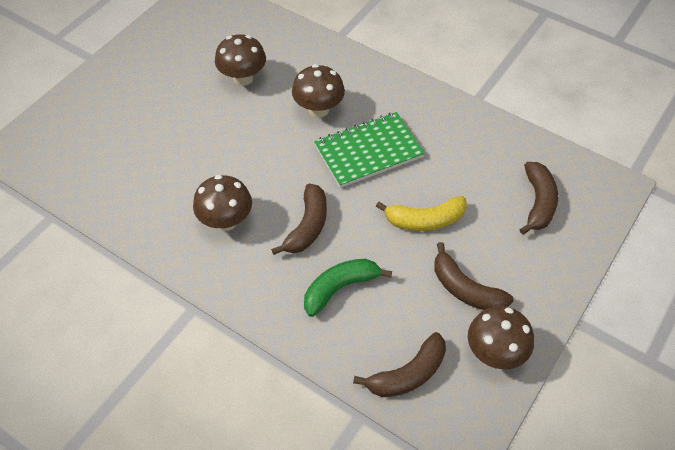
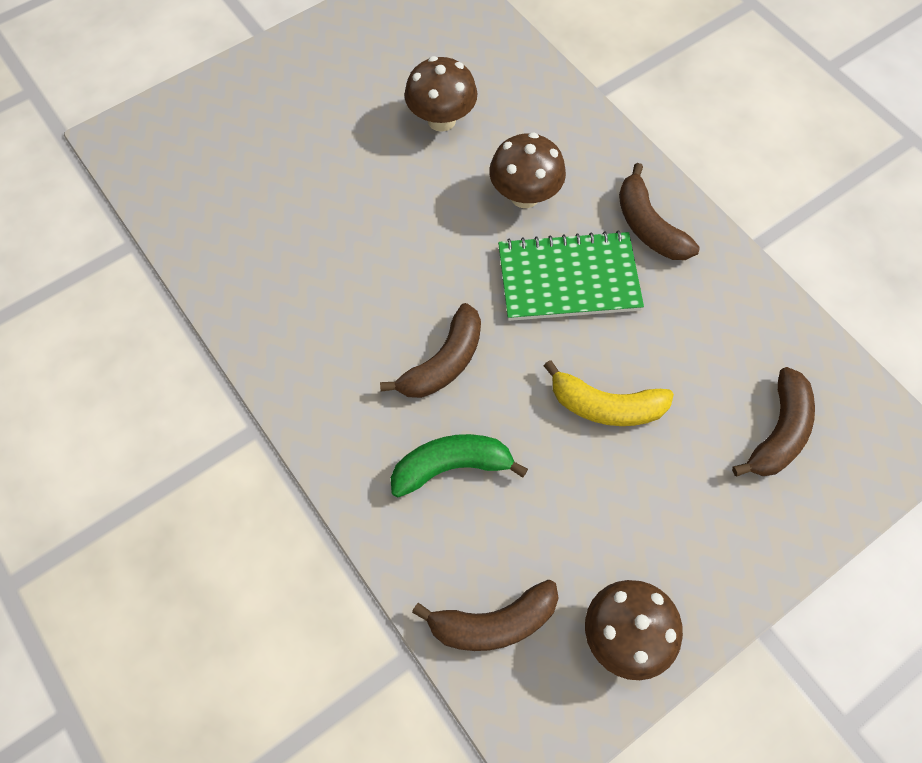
camera: 20 degrees right, 10 degrees up
(226, 221) = (341, 320): brown mushroom -> none
(465, 289) = (621, 527): brown banana -> brown banana (648, 226)

